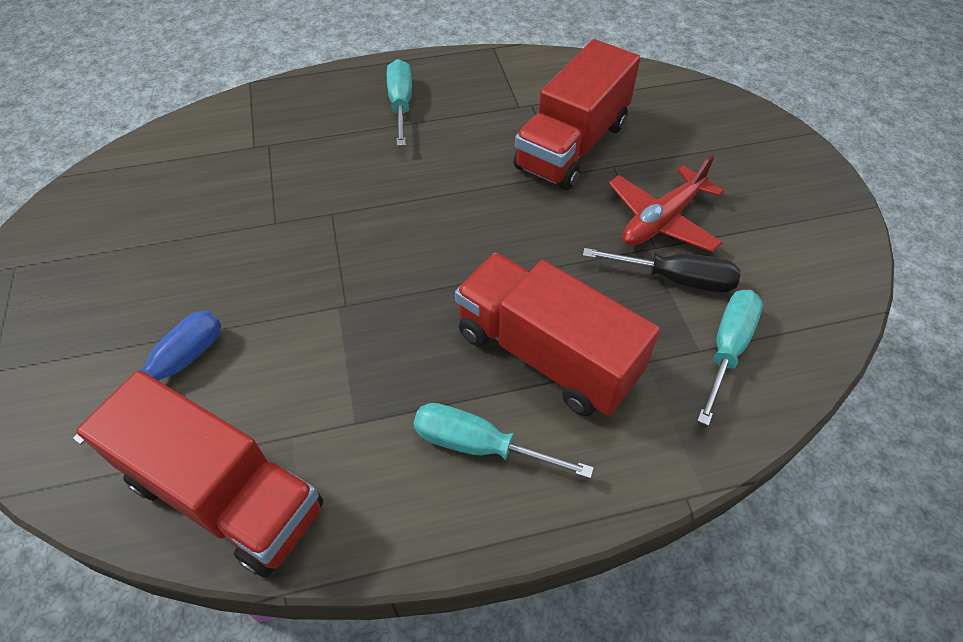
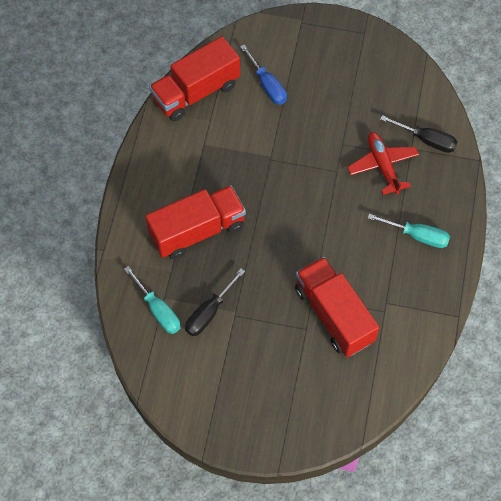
camera: 115 degrees right, 10 degrees up
(233, 136) = (426, 140): none -> black screwdriver
(480, 446) = (167, 185): turquoise screwdriver -> none
(662, 220) = (251, 330): red plane -> red plane (382, 166)

